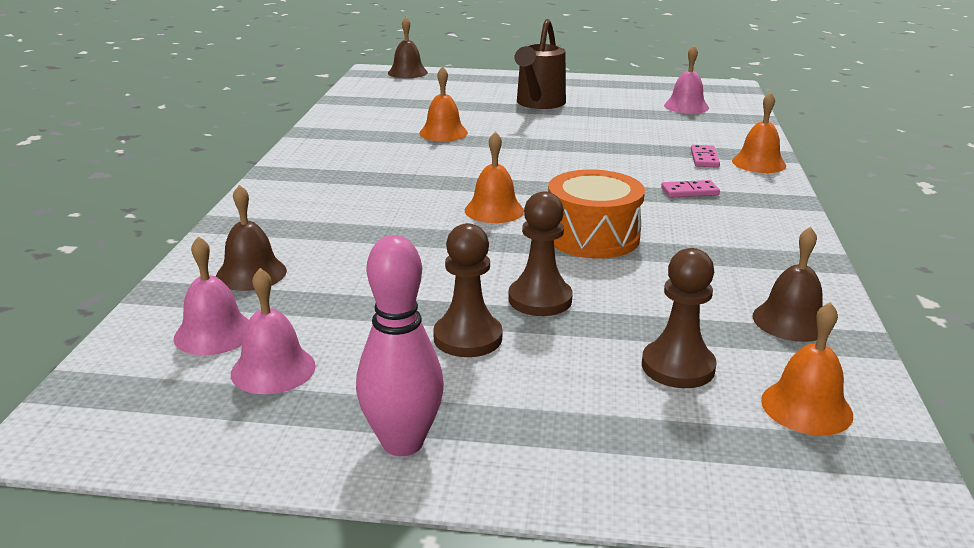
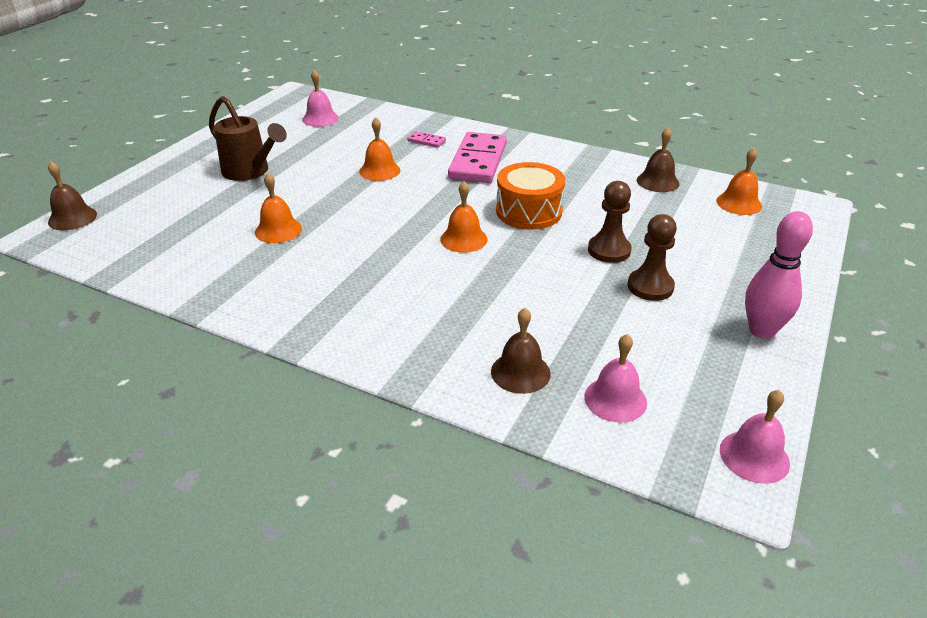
camera: 70 degrees left, 10 degrees up
(273, 369) = (673, 373): pink bell -> pink bell (754, 456)
(678, 367) = (697, 226): brown pawn -> none
(689, 191) = (478, 161): pink domino -> pink domino, size x2.35
(758, 163) = (447, 127): orange bell -> orange bell (379, 170)

